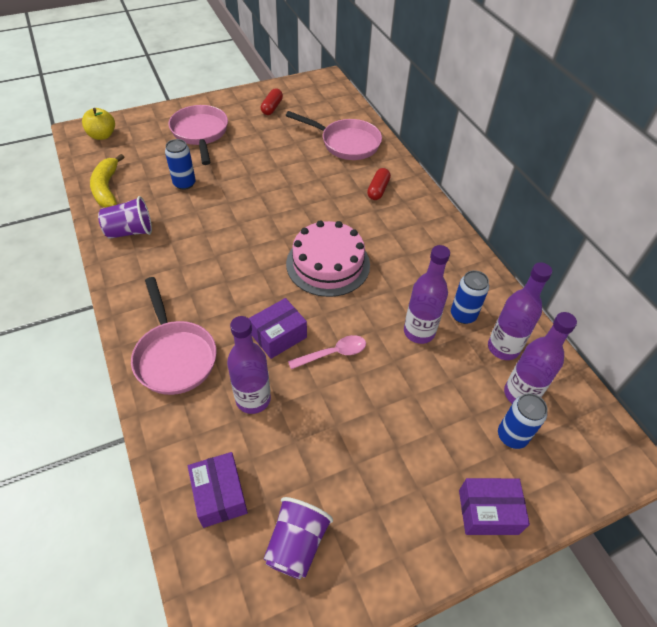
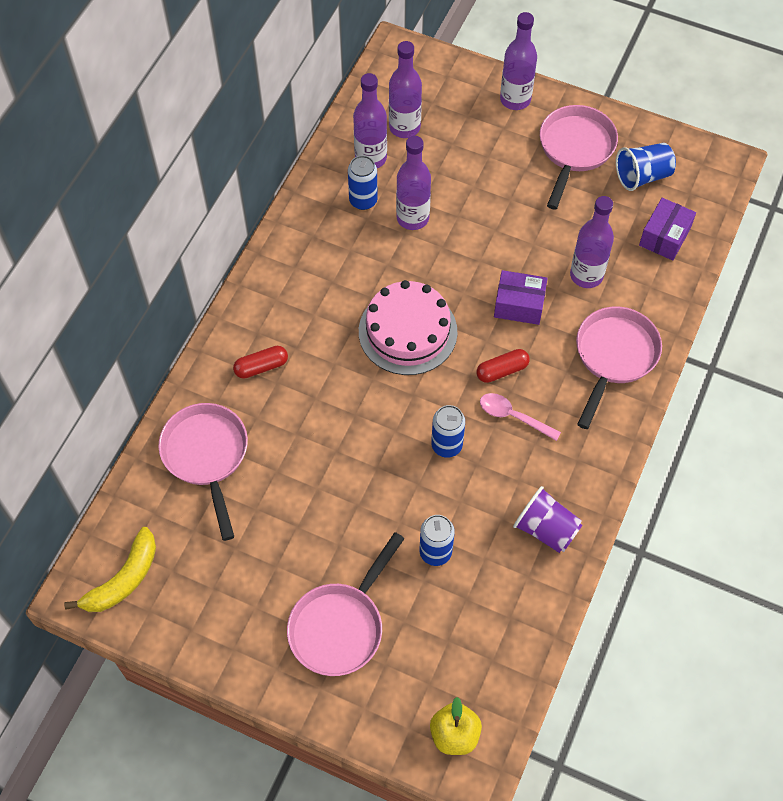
camera: 130 degrees left, 10 degrees up
(107, 188) = (521, 620): yellow banana -> yellow banana (123, 579)
(272, 107) = (209, 597): red capsule -> red capsule (502, 370)
(296, 544) = (642, 176): purple cup -> blue cup
(333, 353) = (494, 257): pink spoon -> pink spoon (513, 416)
(382, 510) = (574, 150): none -> pink pan
(488, 512) = (515, 99): purple box -> purple bottle
(512, 436) = (446, 115): blue can -> blue can (446, 445)

